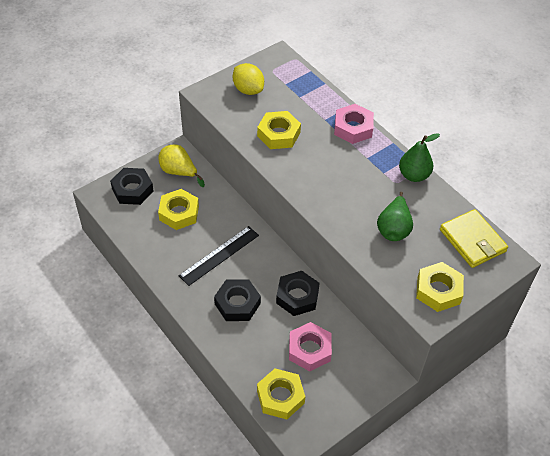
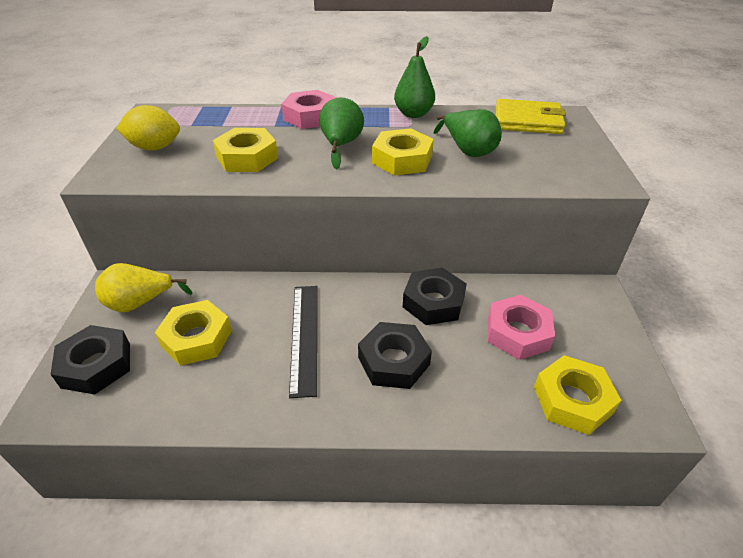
camera: 50 degrees left, 10 degrees down
(335, 165) = (341, 145): none -> green pear
(438, 290) = (576, 162): yellow nut -> yellow nut (402, 159)

